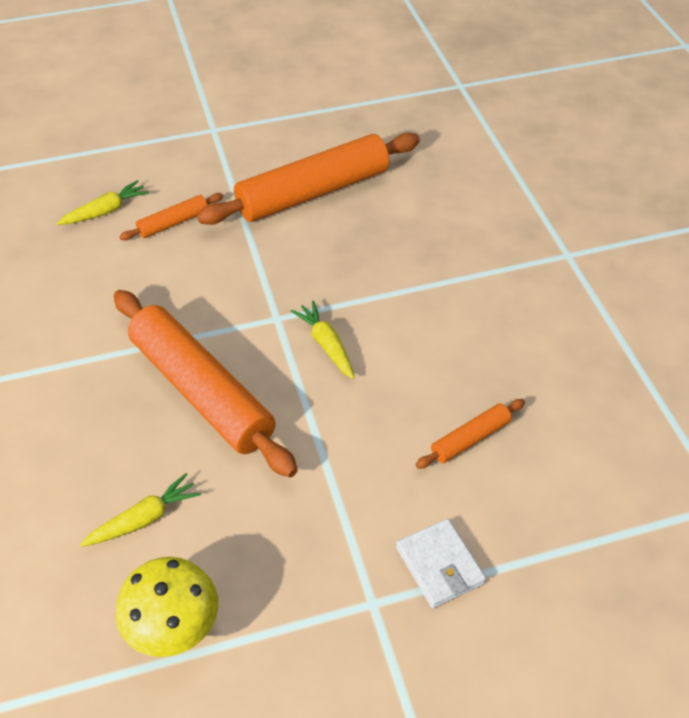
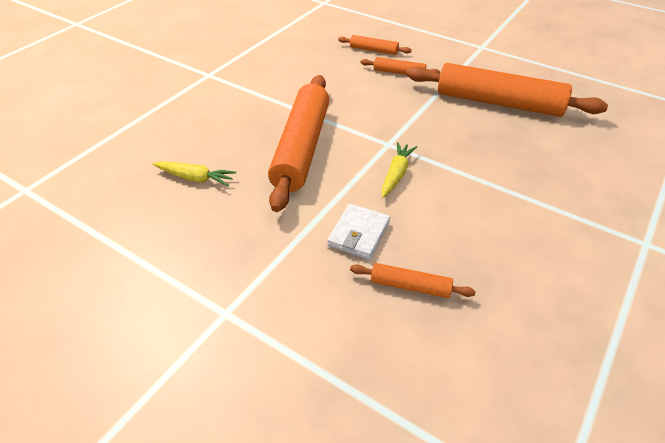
camera: 50 degrees right, 5 degrees down
(105, 211) = (374, 50): yellow carrot -> orange rolling pin
(173, 627) = (134, 231): yellow mushroom -> none
(439, 565) = (288, 332): white wallet -> white wallet (359, 234)

